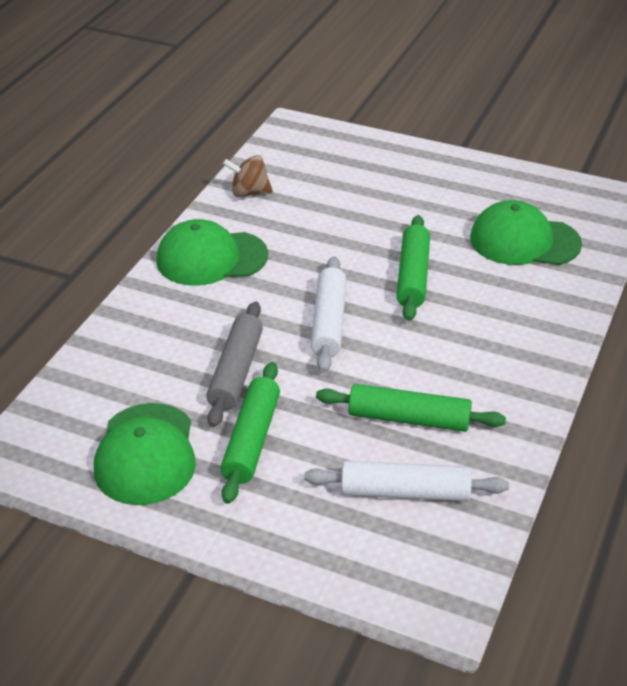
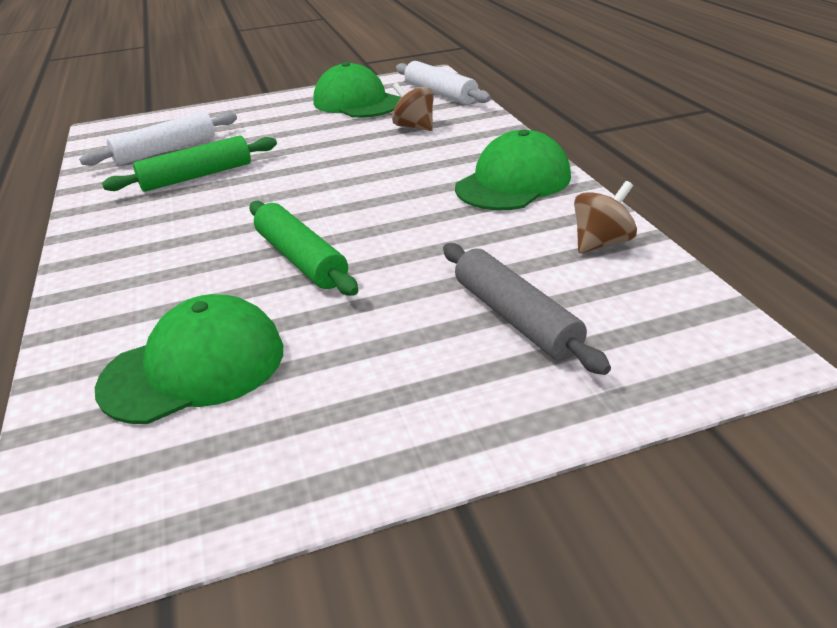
camera: 140 degrees right, 5 degrees down
(167, 367) = (414, 127): none -> brown spinning top
(236, 372) = (363, 143): grey rolling pin -> grey rolling pin (515, 318)
(252, 440) = (301, 128): green rolling pin -> none
(329, 322) = (336, 193): white rolling pin -> white rolling pin (440, 93)

